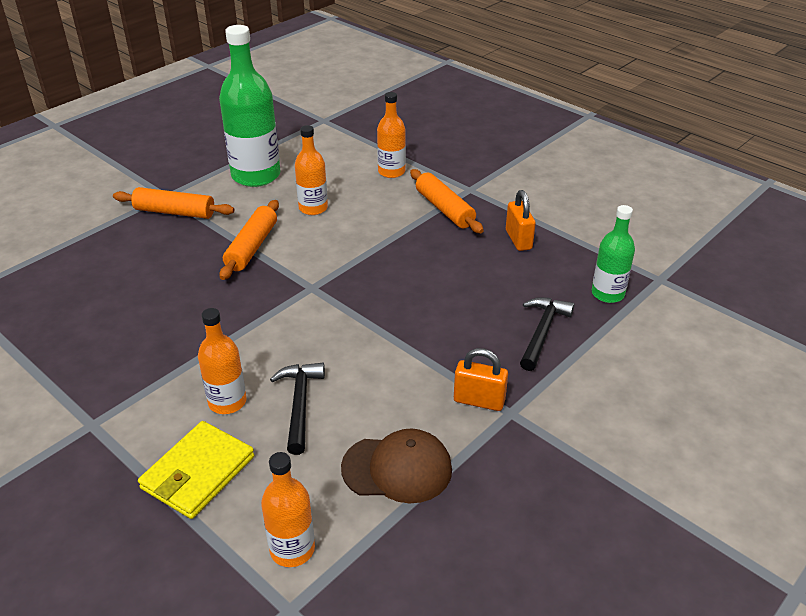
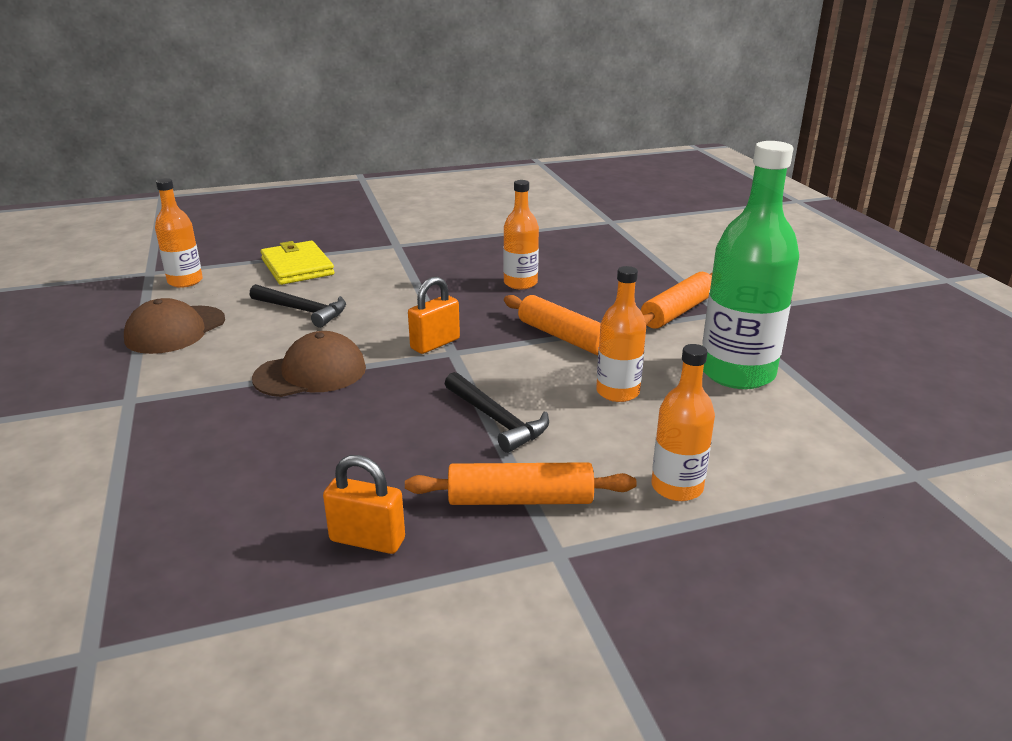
camera: 120 degrees right, 10 degrees down
(227, 402) = (349, 286): orange bottle -> orange bottle (520, 283)
(395, 340) = (311, 373): none -> brown cap
(479, 401) = (169, 389): orange padlock -> orange padlock (435, 344)
(542, 332) = (181, 469): black hammer -> black hammer (496, 420)
(607, 294) = (150, 567): green bottle -> none

